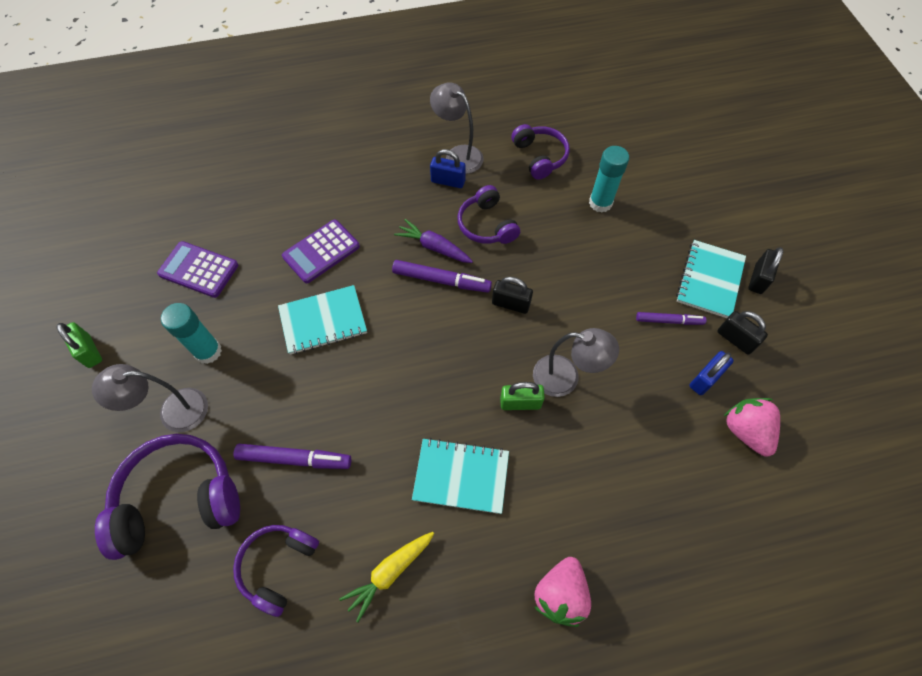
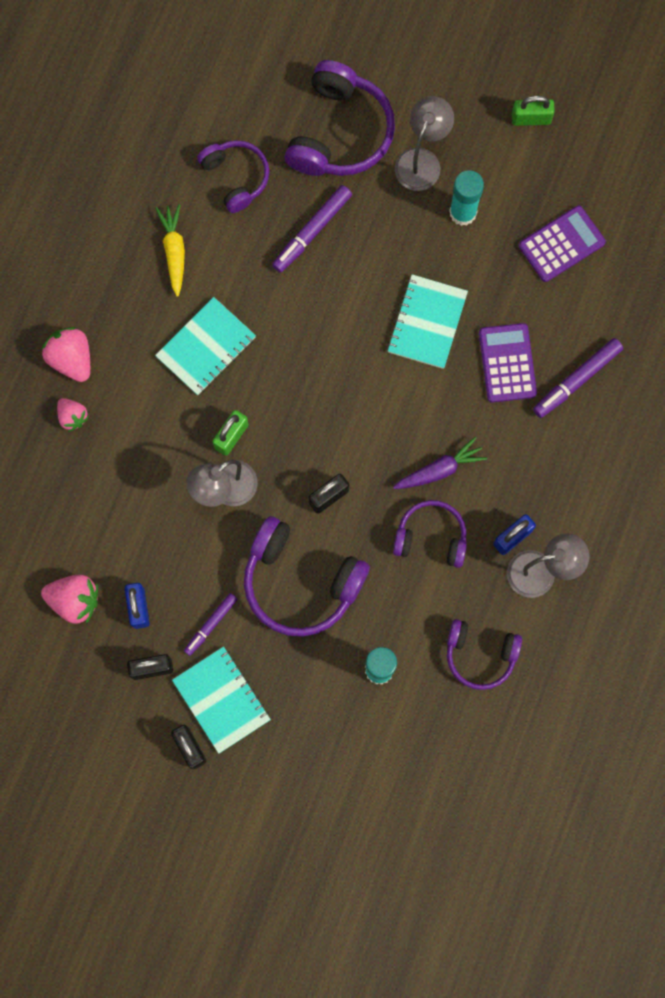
camera: 125 degrees right, 15 degrees up
(441, 280) = (397, 452): purple marker -> purple marker (576, 380)
(587, 283) = (300, 582): none -> purple headphones
(609, 550) = (73, 417): none -> pink strawberry

